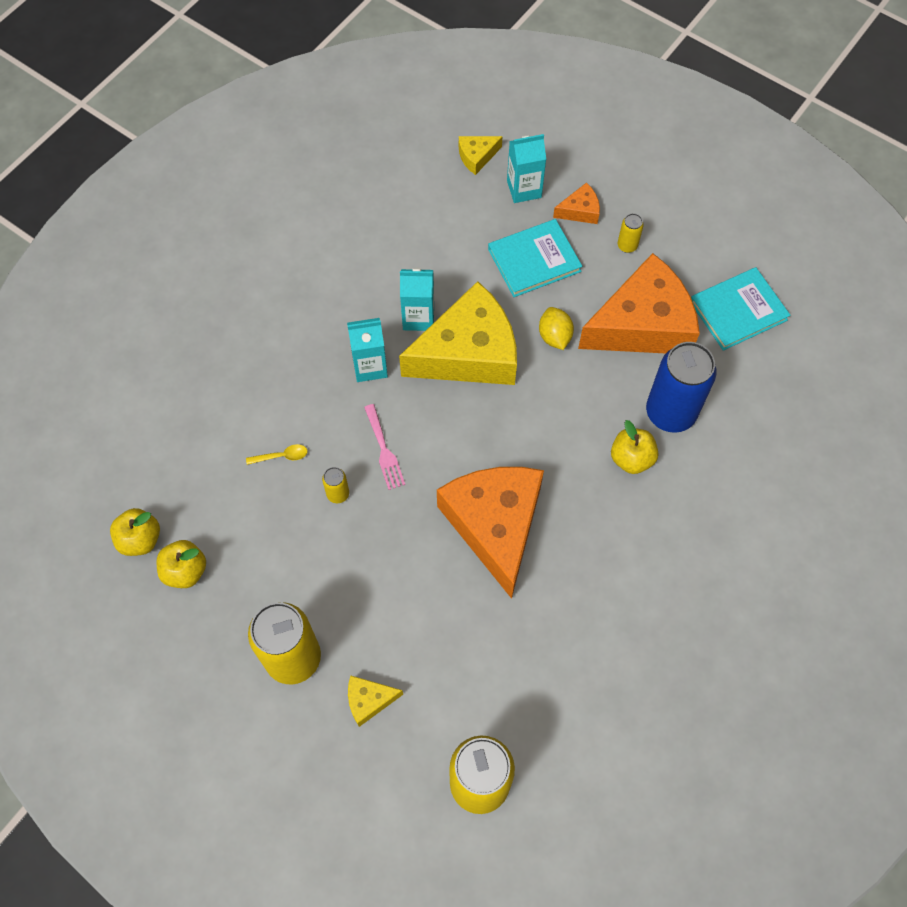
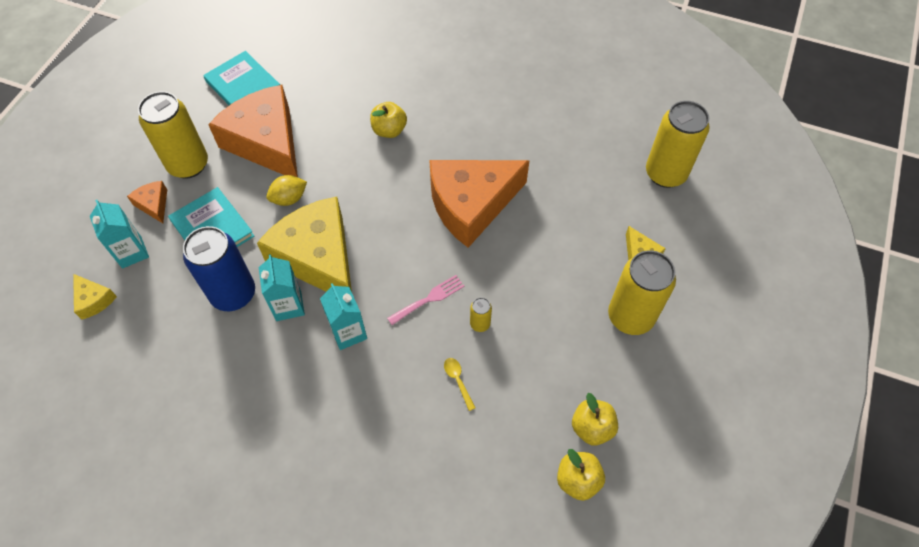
camera: 105 degrees left, 5 degrees down
(627, 245) = (188, 164): yellow can -> yellow can, size x2.33
(670, 413) = (344, 113): blue can -> blue can (233, 294)

